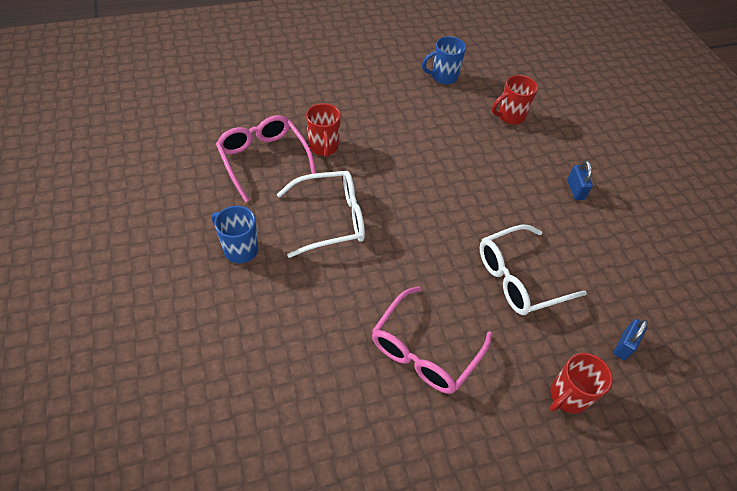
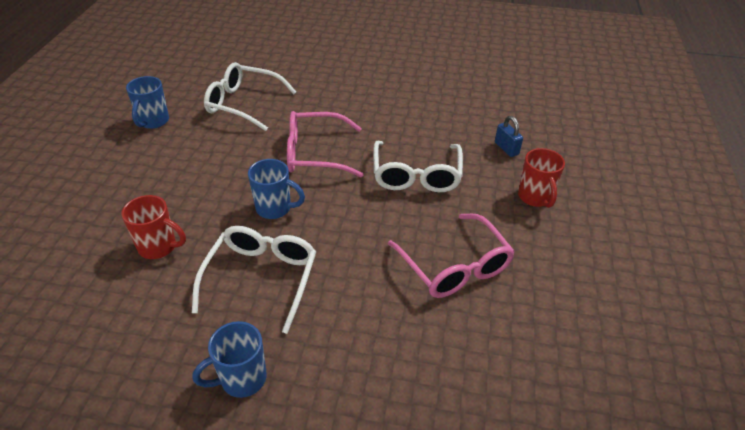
camera: 60 degrees left, 10 degrees down
(263, 159) = (127, 309): pink glasses -> pink glasses (315, 153)
(405, 194) = (275, 208): none -> blue mug
(510, 116) = (243, 104): red mug -> white glasses
(575, 190) = (352, 105): blue padlock -> none

